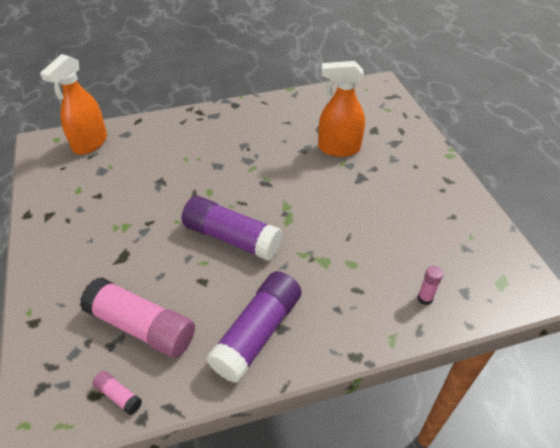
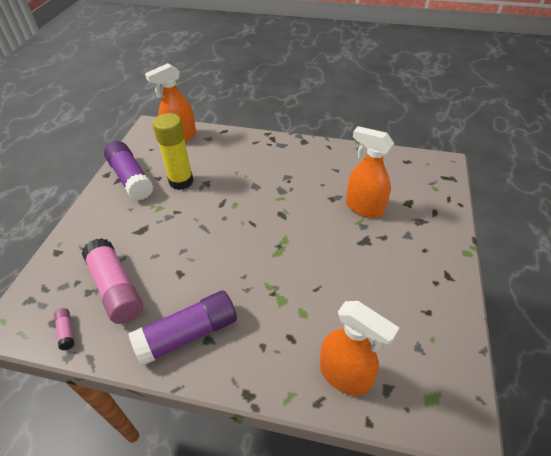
camera: 30 degrees right, 0 degrees up
(129, 189) = (181, 181): none -> yellow glue stick
(231, 238) = (224, 248): purple glue stick -> purple glue stick (131, 178)
(425, 298) = (345, 375): pink glue stick -> orange spray bottle

